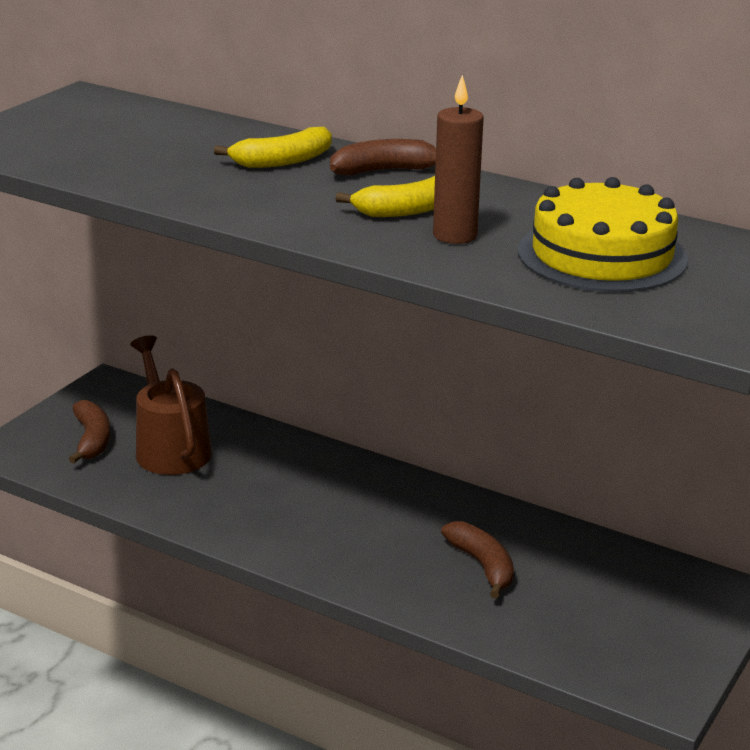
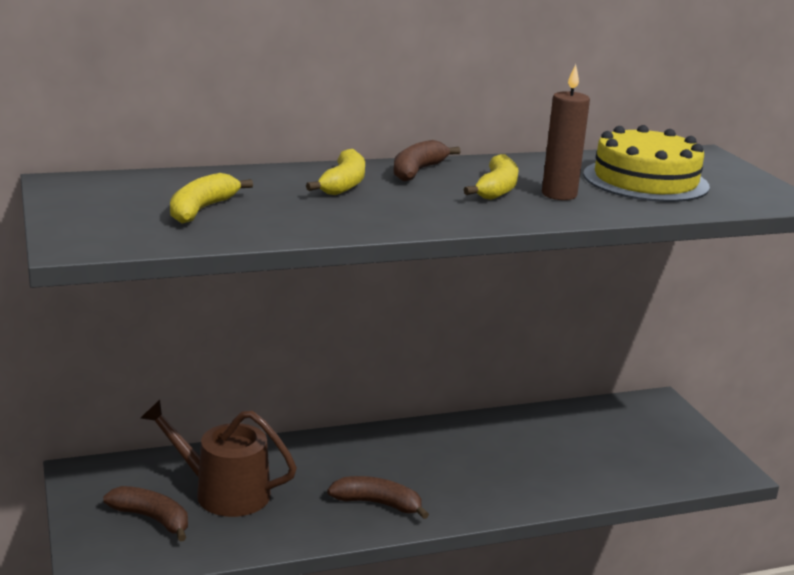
camera: 50 degrees left, 5 degrees down
(116, 145) = (202, 209): none -> yellow banana
(482, 566) = (539, 456): brown banana -> brown banana (378, 504)

